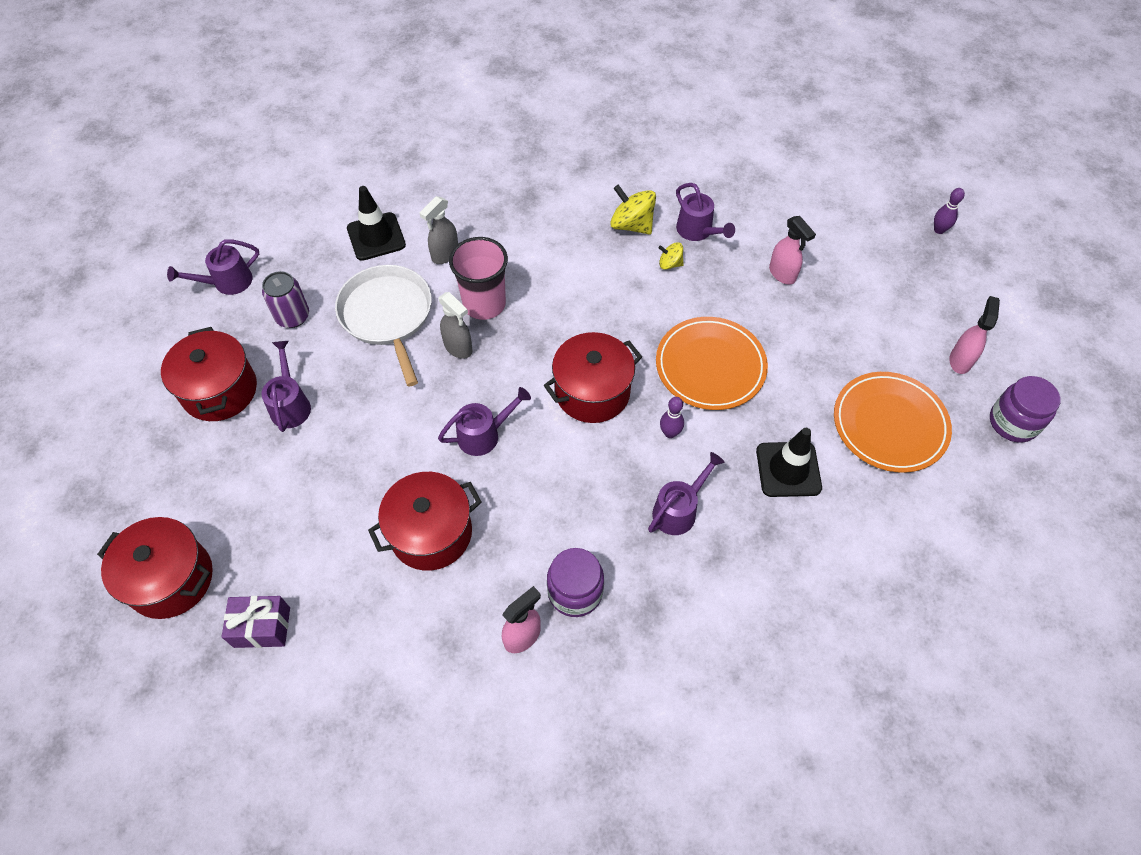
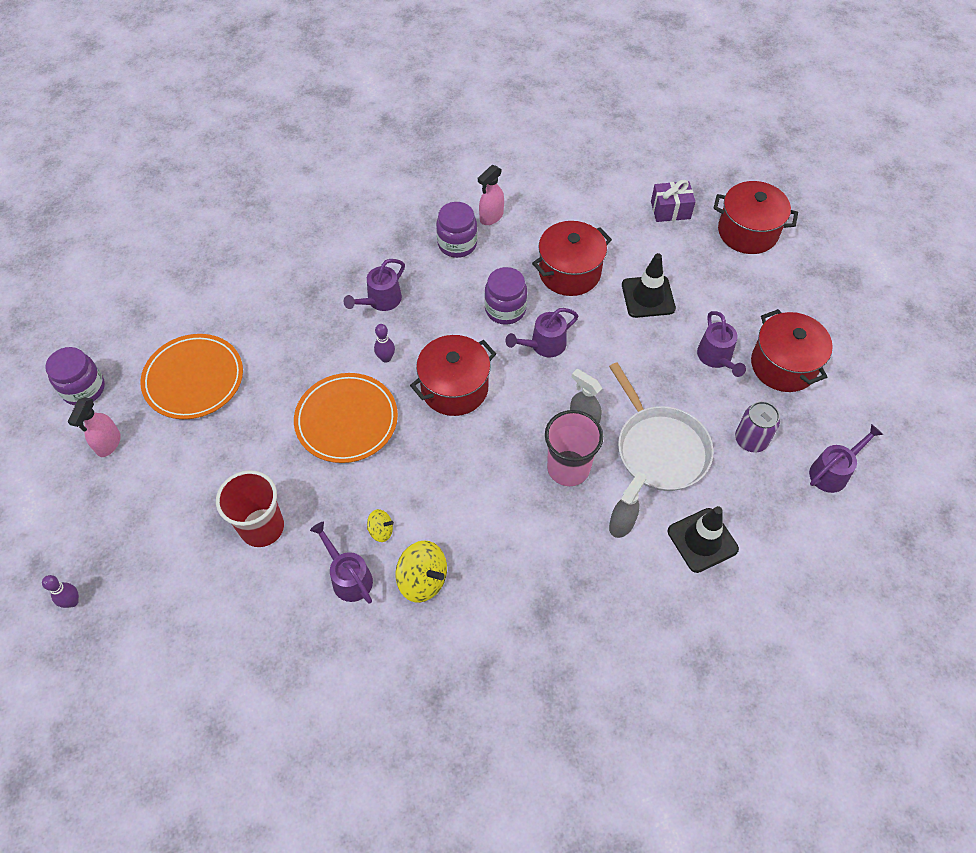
camera: 175 degrees right, 0 degrees up
(522, 485) = (505, 309): none -> purple jar
(782, 274) = (262, 527): pink spray bottle -> red cup
(788, 469) = (289, 336): black traffic cone -> black traffic cone (648, 297)

